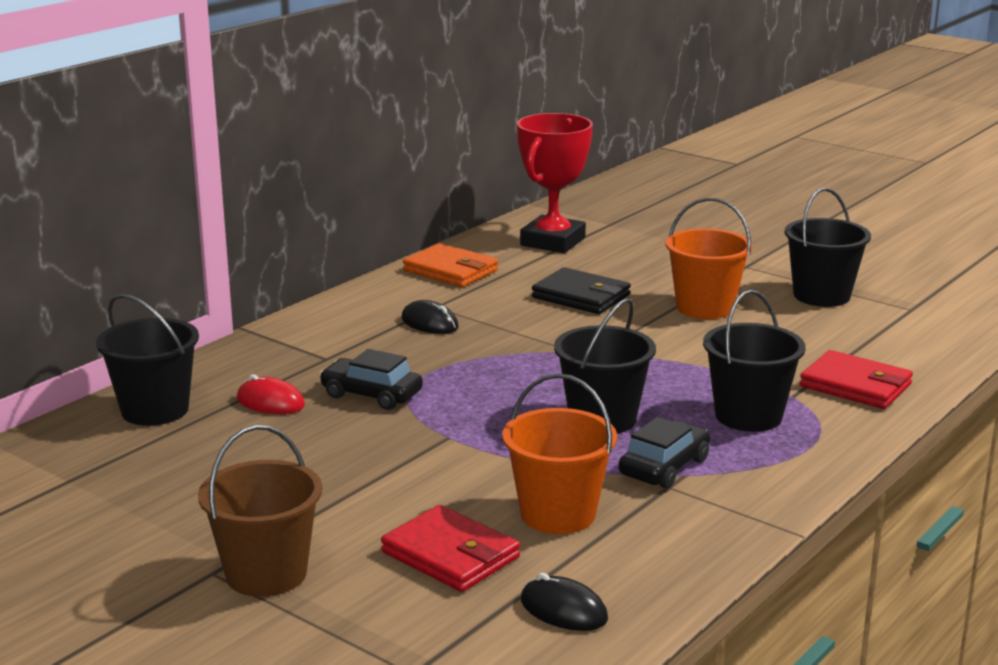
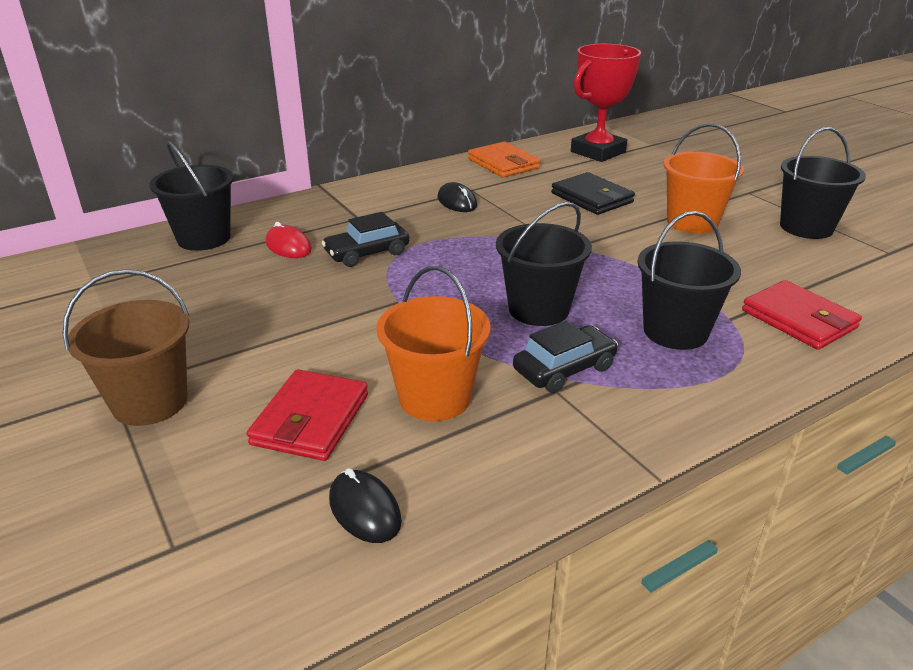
camera: 20 degrees right, 10 degrees up
(371, 395) = (367, 253): black car -> black car turned 75 degrees counterclockwise
(450, 555) = (311, 419): red wallet -> red wallet turned 45 degrees clockwise

